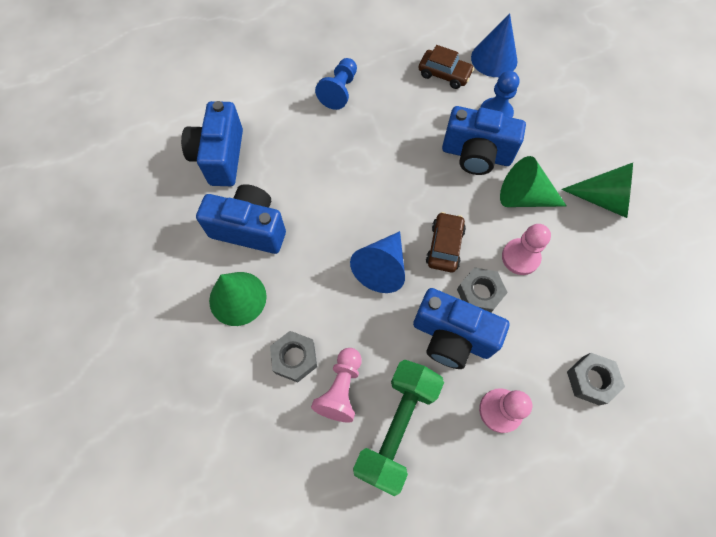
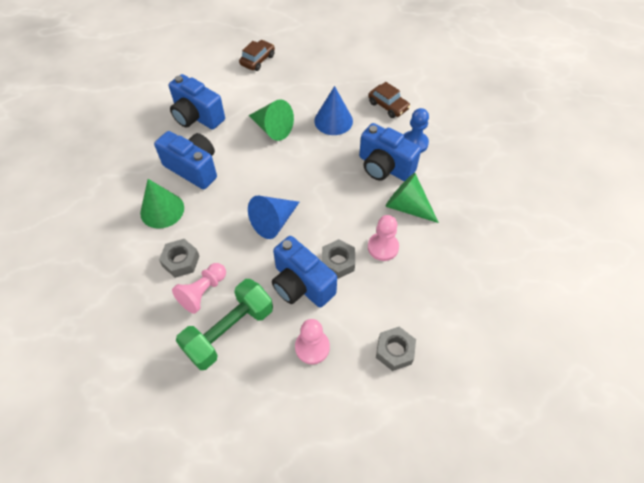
camera: 20 degrees right, 10 degrees down
(220, 157) = (197, 117): blue camera -> blue camera turned 75 degrees counterclockwise
(339, 91) = (303, 97): blue pawn -> none
(444, 246) = (328, 222): brown car -> brown car (257, 60)
(494, 59) = (433, 105): blue cone -> blue cone (333, 120)
(603, 199) = (471, 227): green cone -> green cone (272, 128)

